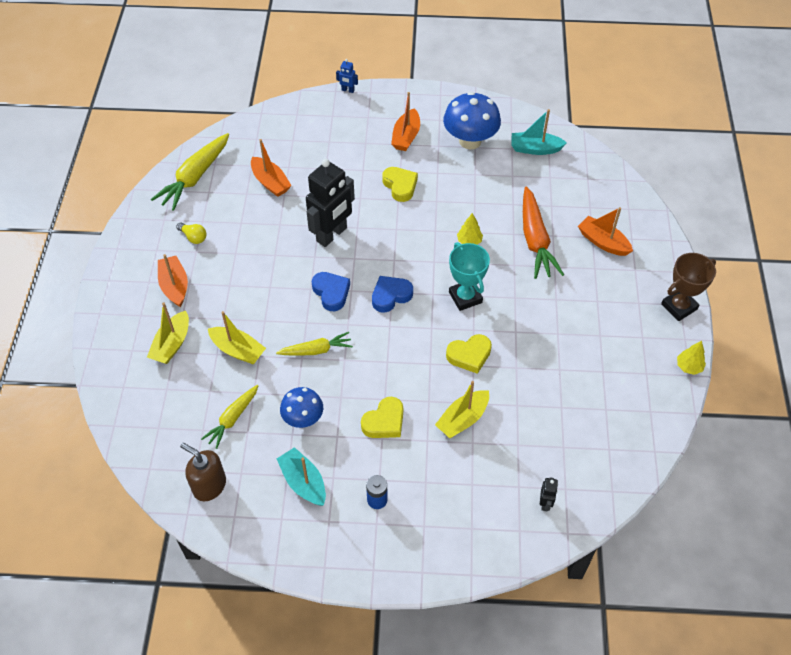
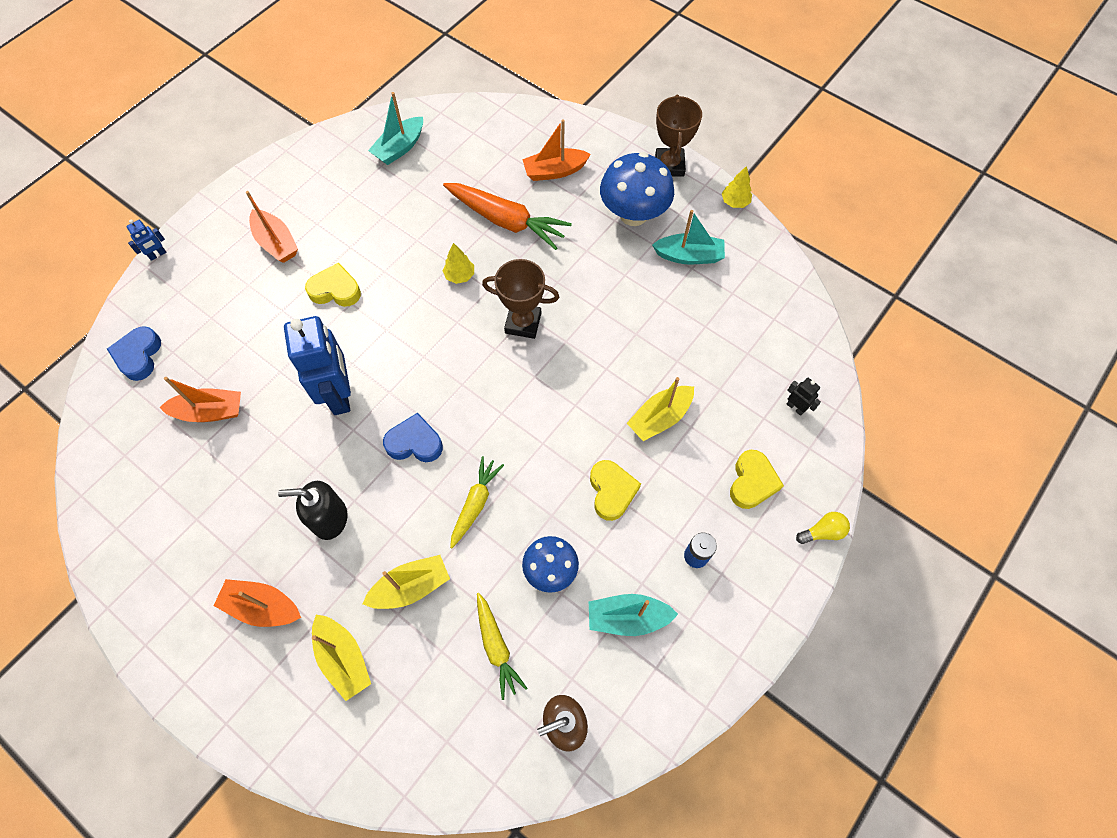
camera: 55 degrees left, 10 degrees up
(193, 237) = (210, 543): yellow light bulb -> yellow light bulb (822, 532)
(195, 177) = (123, 488): yellow carrot -> none
(249, 282) = (329, 519): none -> black soap dispenser
(332, 235) = (339, 394): black robot -> blue robot
(390, 296) = (466, 388): blue heart -> blue heart (139, 356)
(462, 419) = (659, 418): yellow boat -> yellow boat turned 60 degrees clockwise
(465, 297) = (523, 323): turquoise trophy -> brown trophy
(469, 355) = (592, 364): yellow heart -> yellow heart (752, 482)
(470, 141) = (337, 192): blue mushroom -> blue mushroom (633, 214)
(611, 364) = (689, 256): none -> turquoise boat

